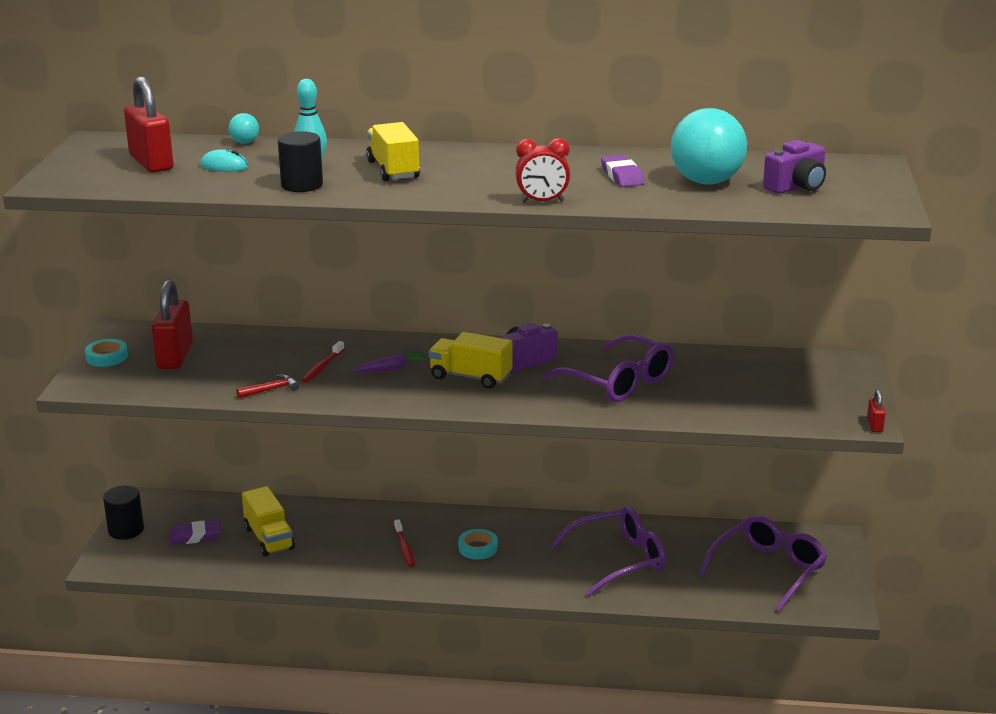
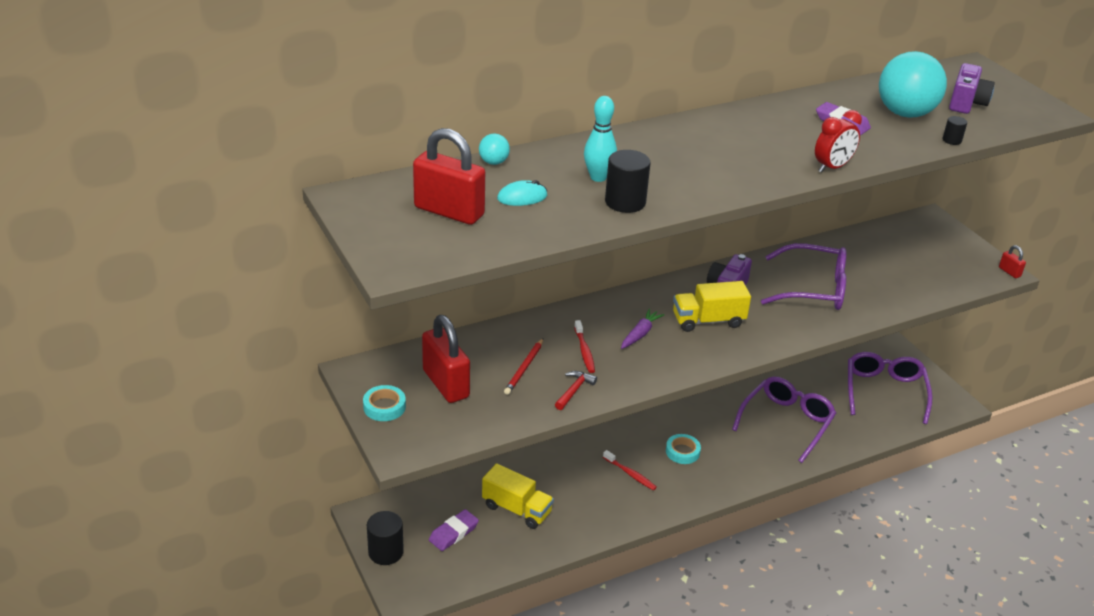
camera: 35 degrees left, 10 degrees up
(253, 364) = (524, 368): none -> red pencil
(393, 170) = (669, 162): yellow truck -> none
(715, 208) = (952, 140): none -> black cylinder

